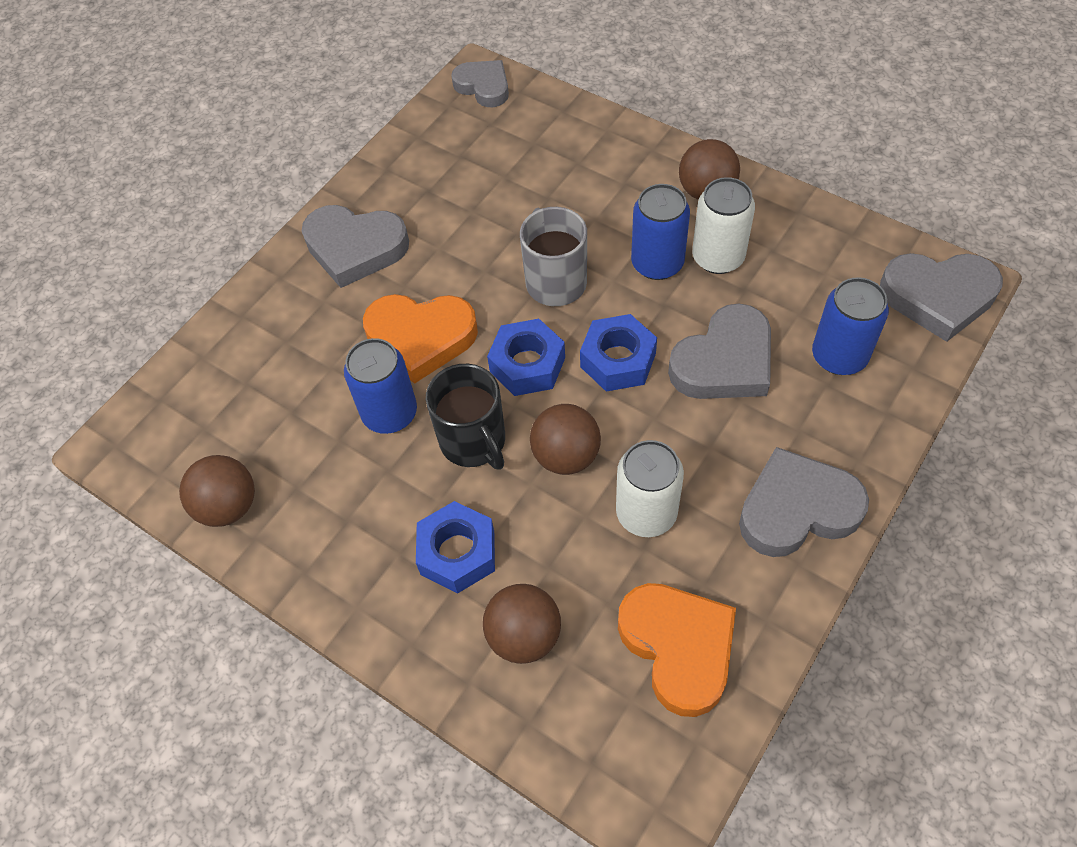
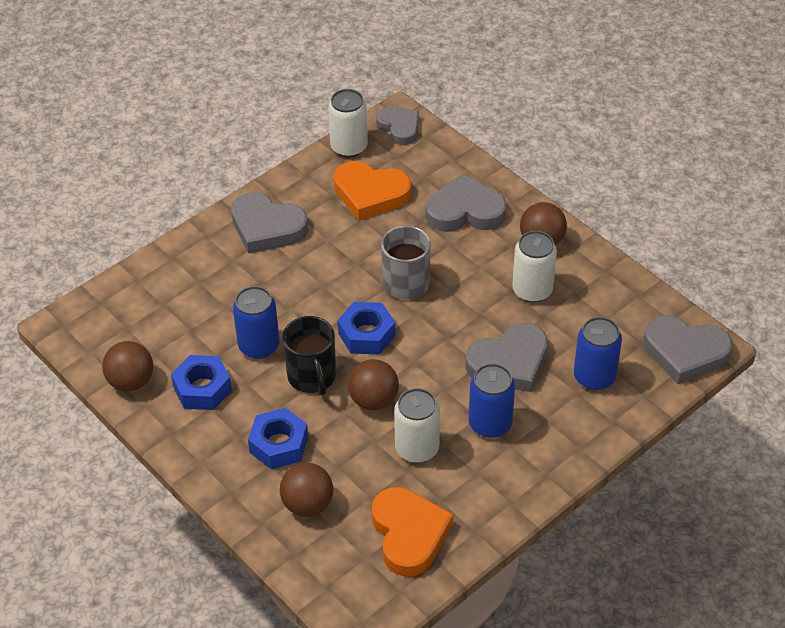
camera: 10 degrees right, 10 degrees down
(421, 338) = (296, 300): orange heart -> orange heart (370, 194)
(429, 123) = (349, 147): none -> white can
(618, 360) = (432, 345): blue nut -> blue nut (202, 389)
(657, 263) = (485, 285): blue can -> blue can (490, 424)
(797, 509) = (523, 468): grey heart -> grey heart (465, 211)

